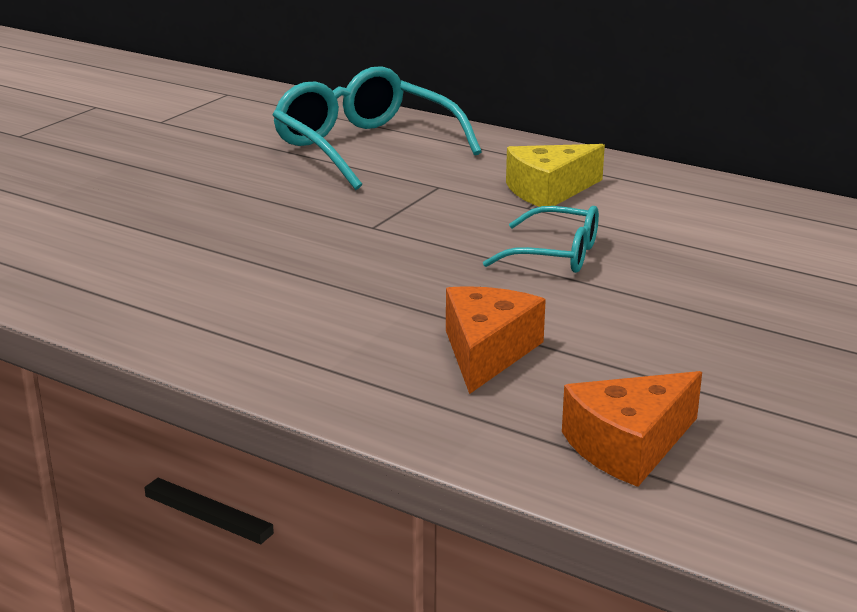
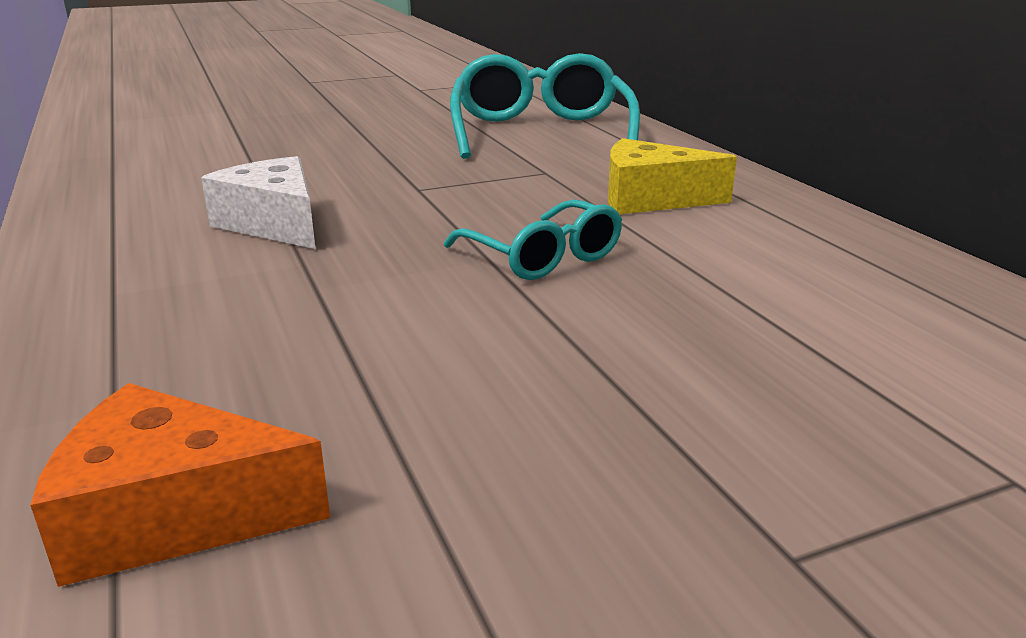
camera: 35 degrees right, 0 degrees up
(327, 286) = (274, 224): none -> white cheese
(487, 352) = (272, 330): orange cheese -> none

